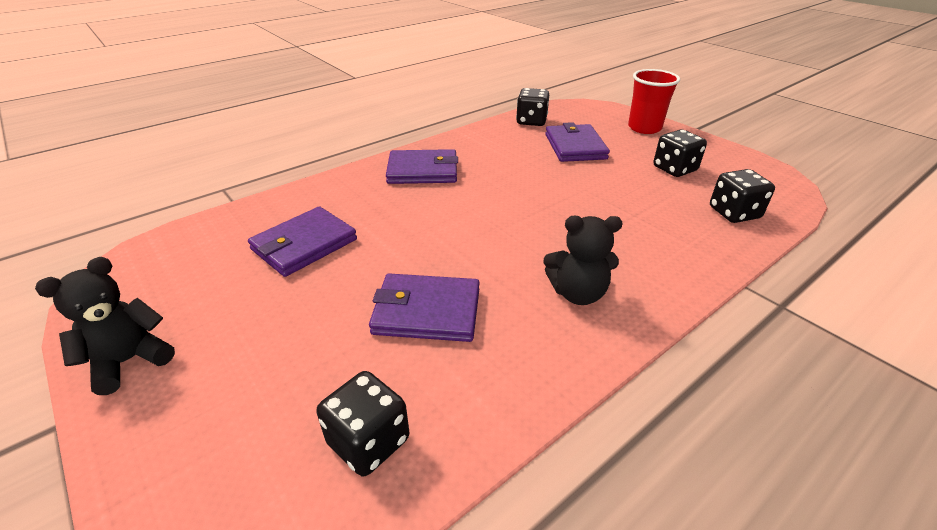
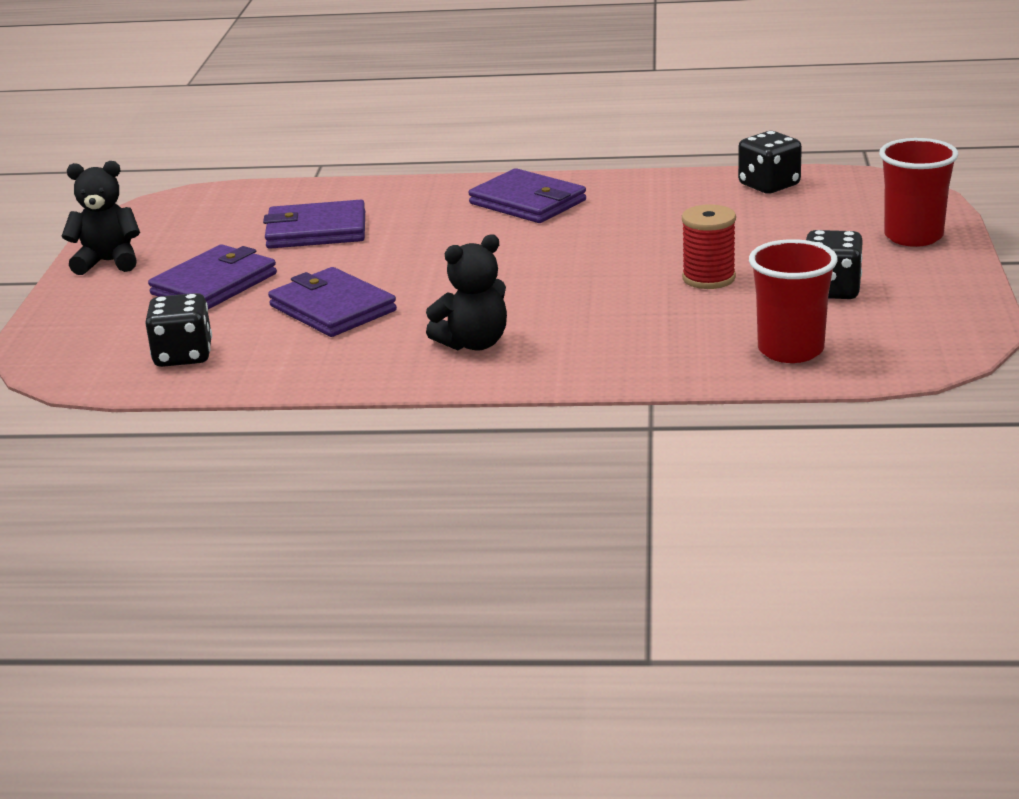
camera: 45 degrees right, 10 degrees down
(575, 146) = (759, 229): purple wallet -> purple wallet (214, 284)
(577, 293) = (474, 343): black teddy bear -> black teddy bear turned 75 degrees counterclockwise
(609, 184) = (708, 278): none -> red spool
(734, 213) = (790, 350): black dice -> red cup

